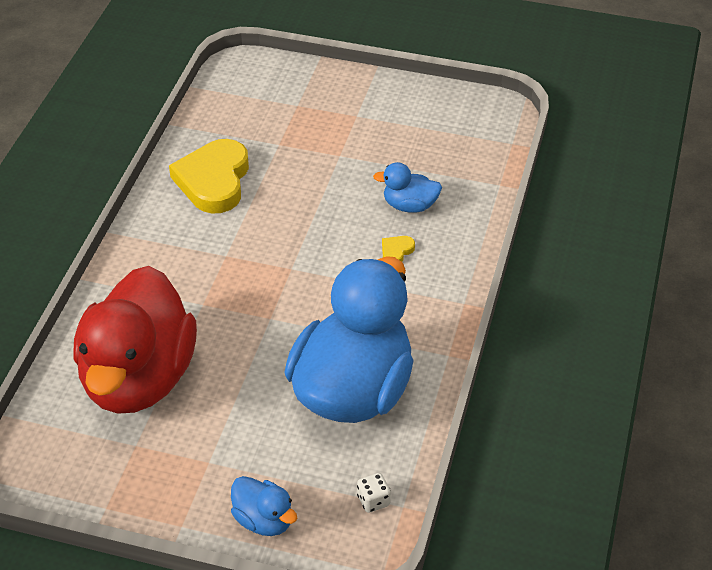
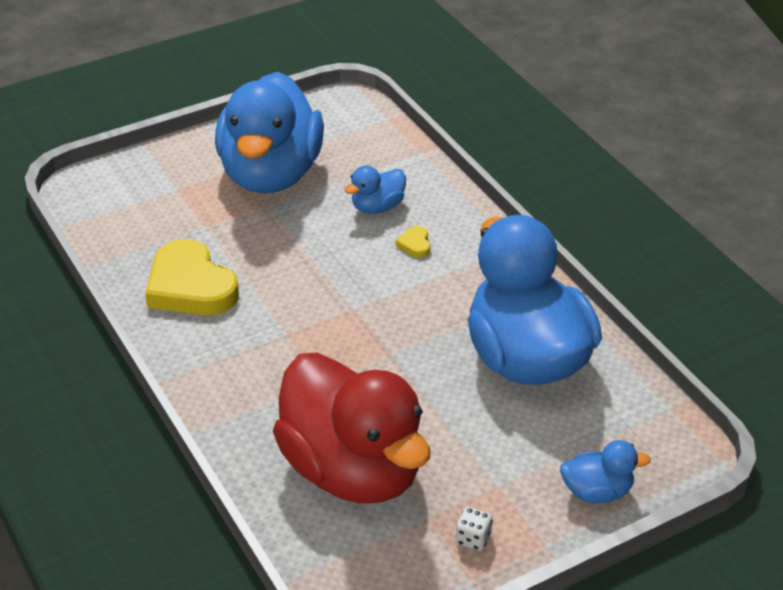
camera: 45 degrees left, 5 degrees down
(371, 133) = (271, 174): none -> blue duck
(373, 501) = (648, 419): white dice -> white dice (473, 538)

